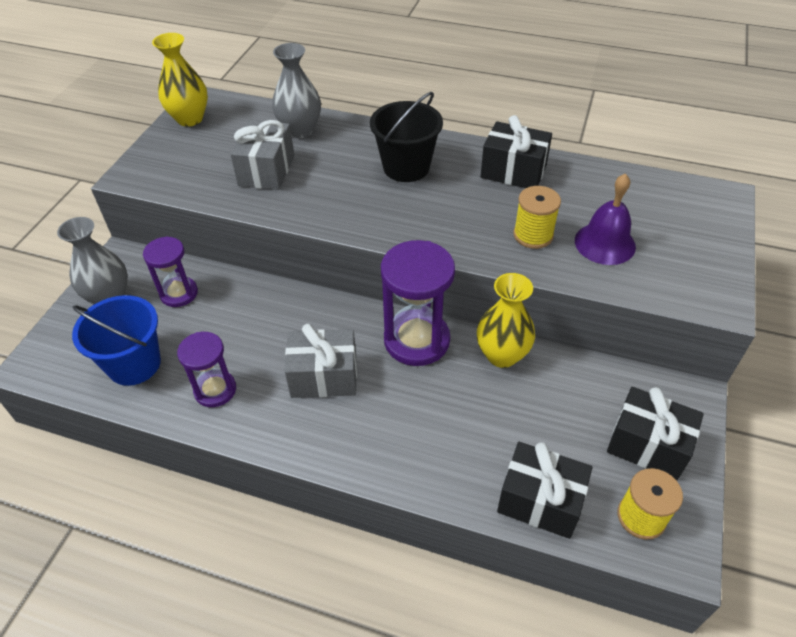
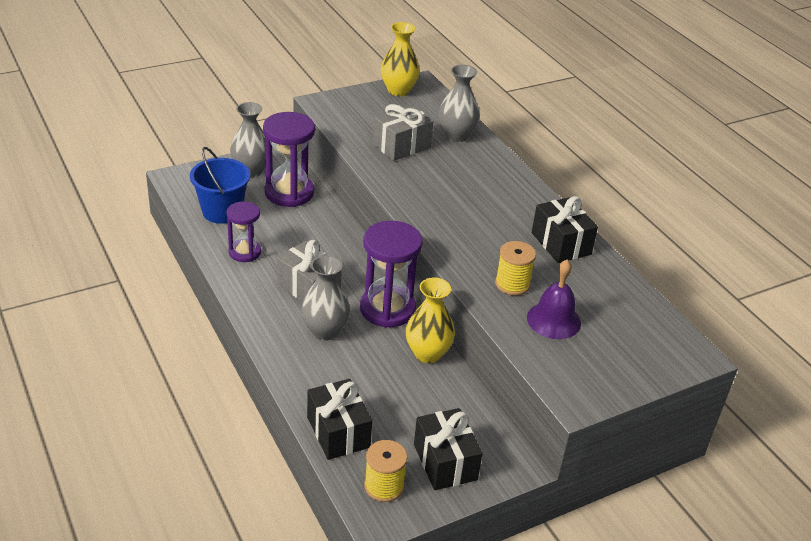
camera: 40 degrees right, 10 degrees down
(179, 293) = (289, 193): purple hourglass -> purple hourglass, size x1.66
(395, 409) = (325, 331): none -> grey vase
(406, 167) = (491, 197): black bucket -> none

